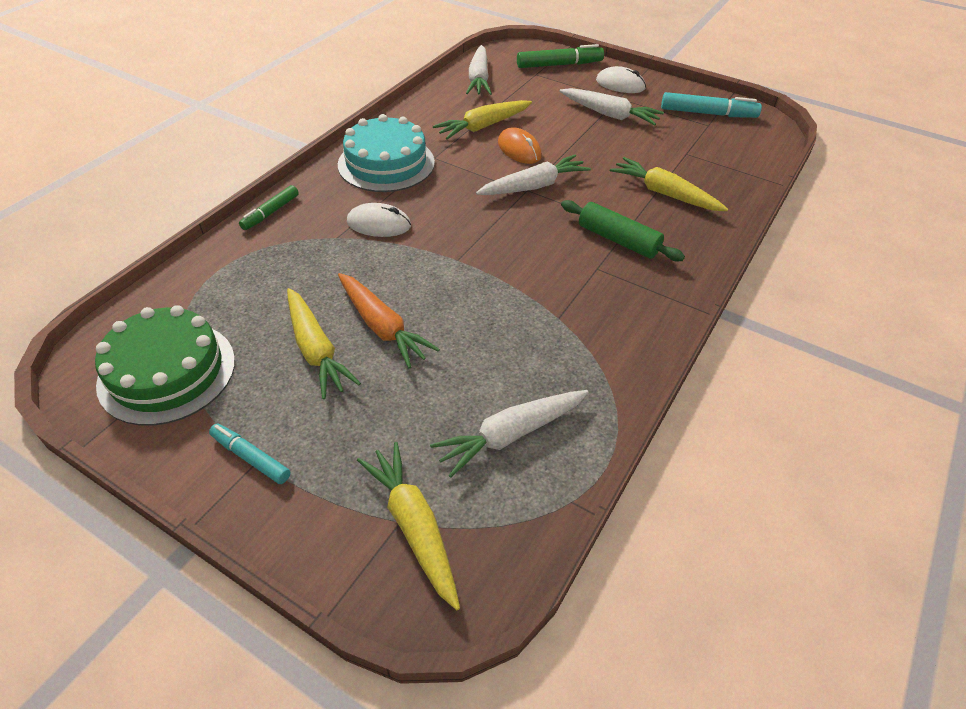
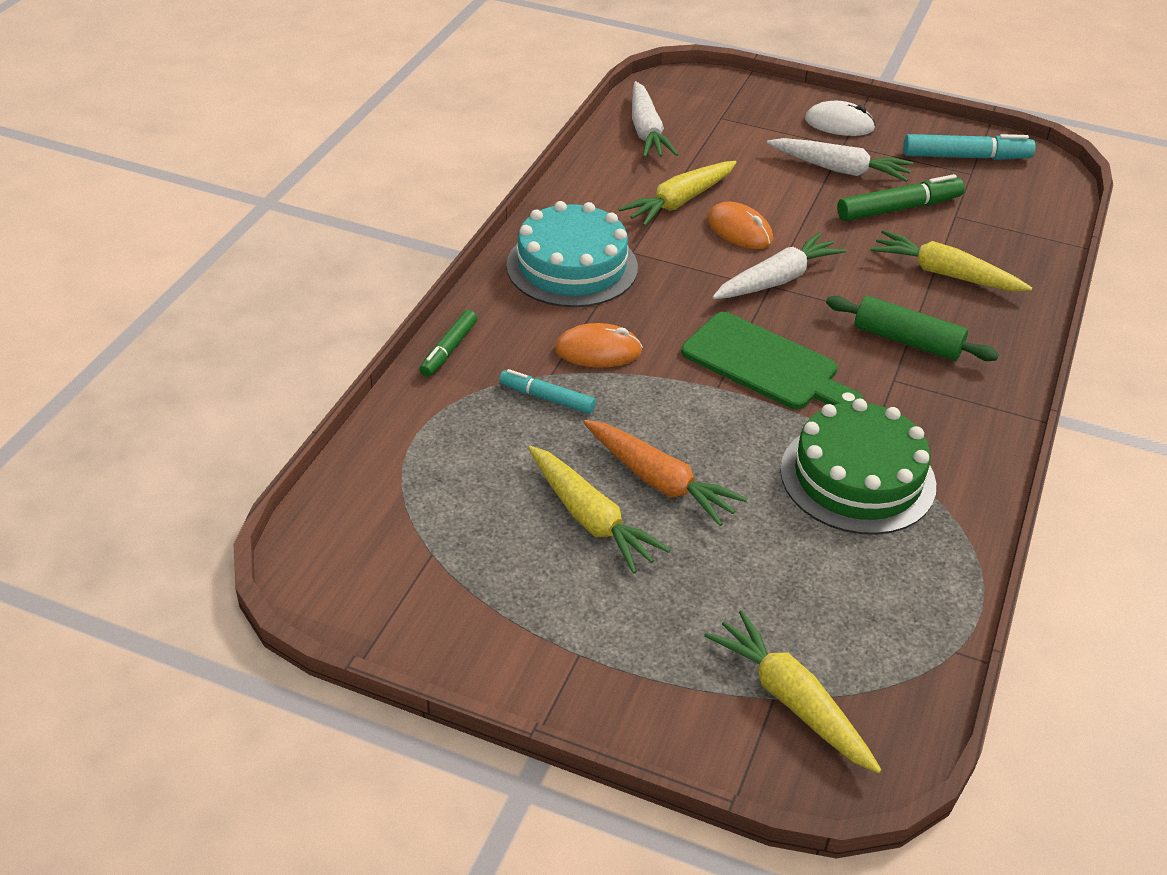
camera: 10 degrees left, 5 degrees down
(167, 372) = (417, 566): green cake -> green cake (857, 477)
(251, 457) = (570, 652): turquoise marker -> turquoise marker (547, 398)
(379, 224) = (598, 351): white mouse -> orange mouse
(501, 246) = (765, 364): none -> green cutting board
(510, 435) = (862, 589): white carrot -> none
(559, 65) = (748, 101): green marker -> green marker (898, 208)

